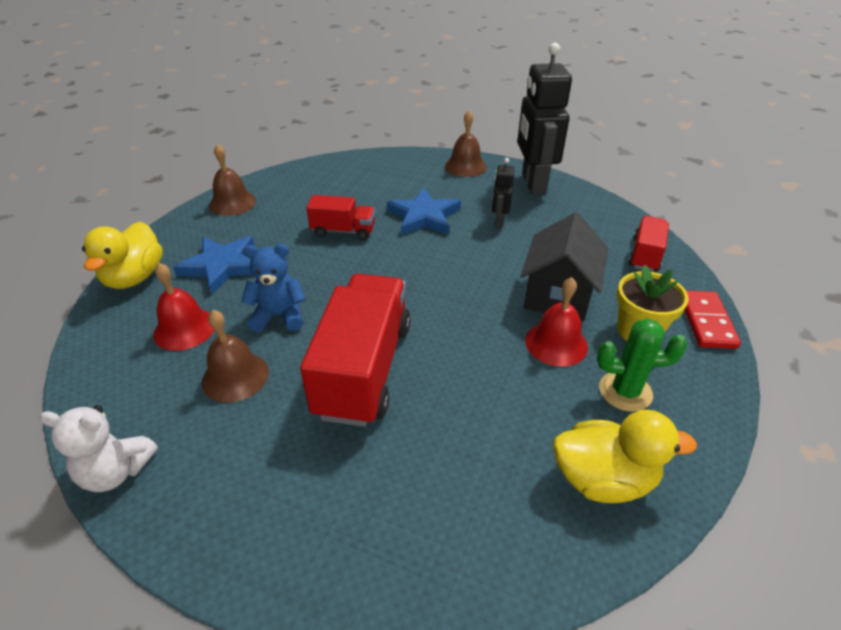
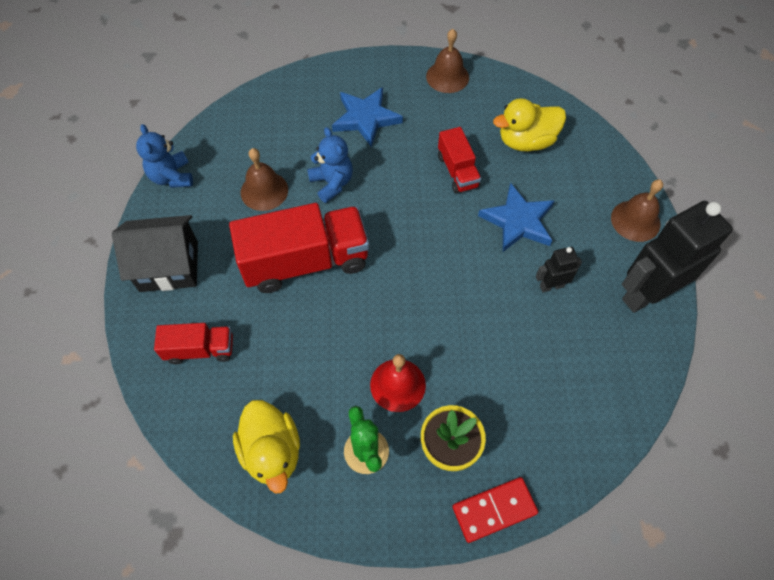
camera: 65 degrees right, 20 degrees up
(116, 471) = (172, 177): white teddy bear -> blue teddy bear
(135, 277) = (326, 77): yellow duck -> yellow duck (526, 141)
(184, 329) = (292, 137): red bell -> none
(558, 295) = (463, 370): black house -> black house (169, 266)
(645, 255) = (575, 436): red truck -> red truck (200, 349)

